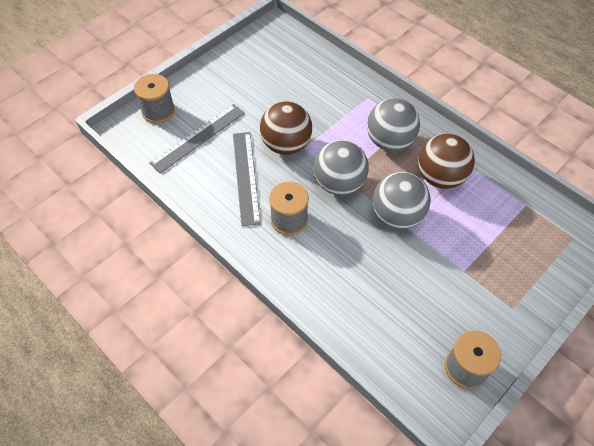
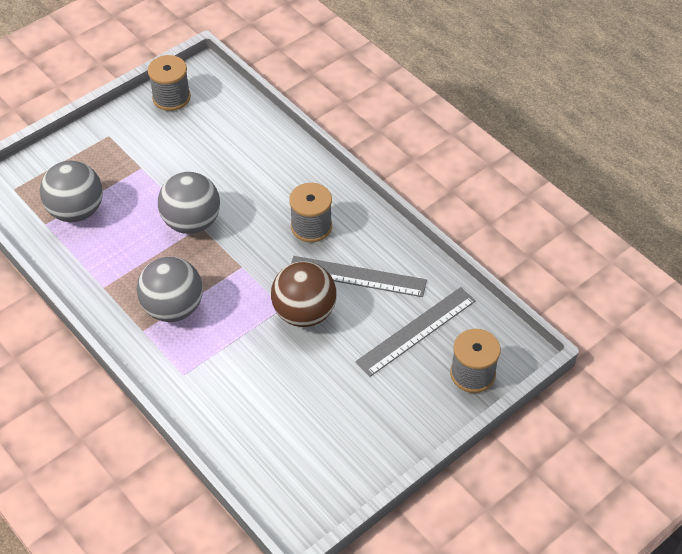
camera: 175 degrees left, 5 degrees down
(245, 177) = (357, 276): grey ruler -> grey ruler turned 75 degrees counterclockwise
(339, 183) = (248, 261): grey ball -> grey ball (76, 211)
(440, 177) = (127, 260): brown ball -> none

